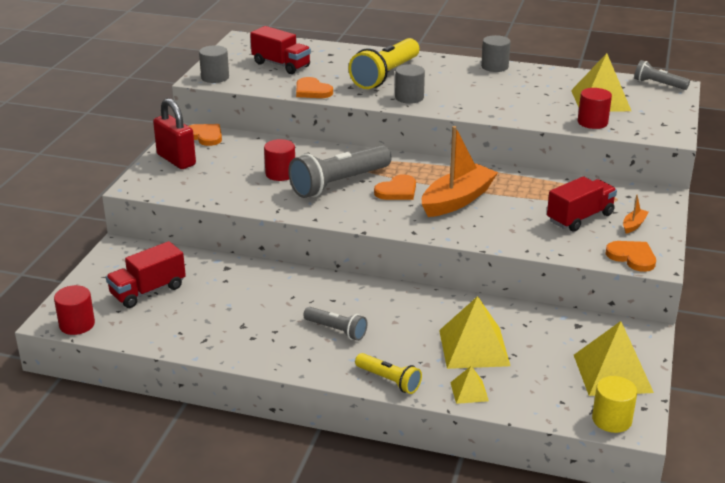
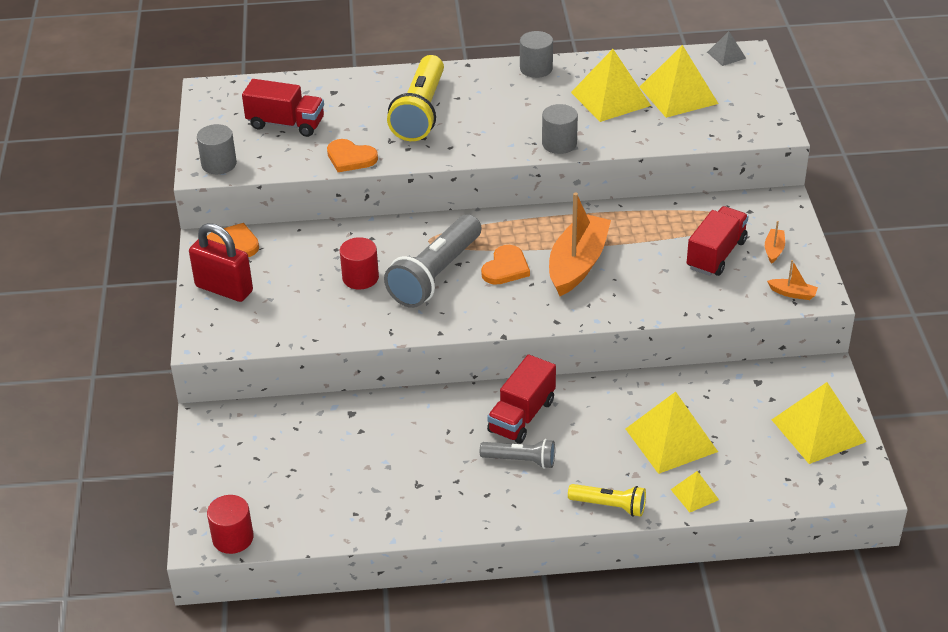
camera: 20 degrees left, 10 degrees up
(148, 291) = (283, 470): red truck -> red truck (521, 416)
(409, 97) = (468, 141): grey cylinder -> grey cylinder (559, 143)
(542, 93) = (610, 98): none -> yellow pyramid
(592, 122) = (687, 131): red cylinder -> none
(611, 420) = (843, 485): yellow cylinder -> none
(632, 257) = (792, 293): orange heart -> orange boat
(658, 84) = (726, 55): grey flashlight -> grey pyramid

